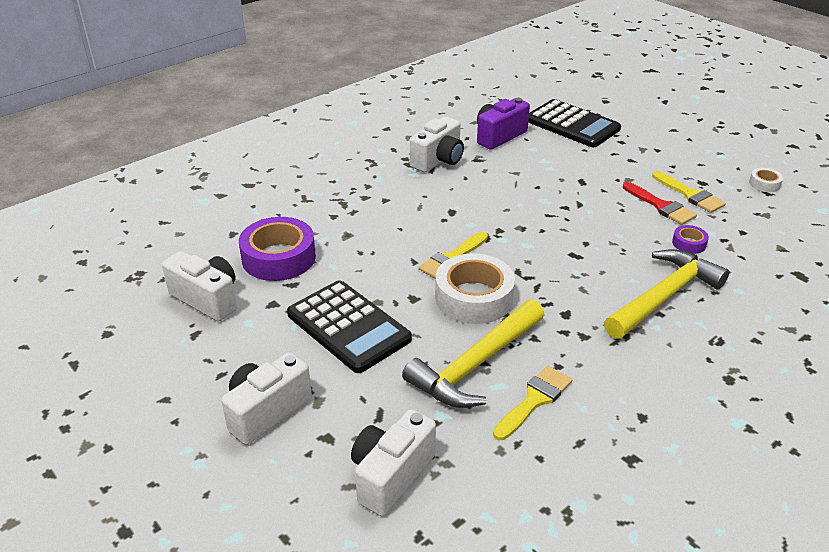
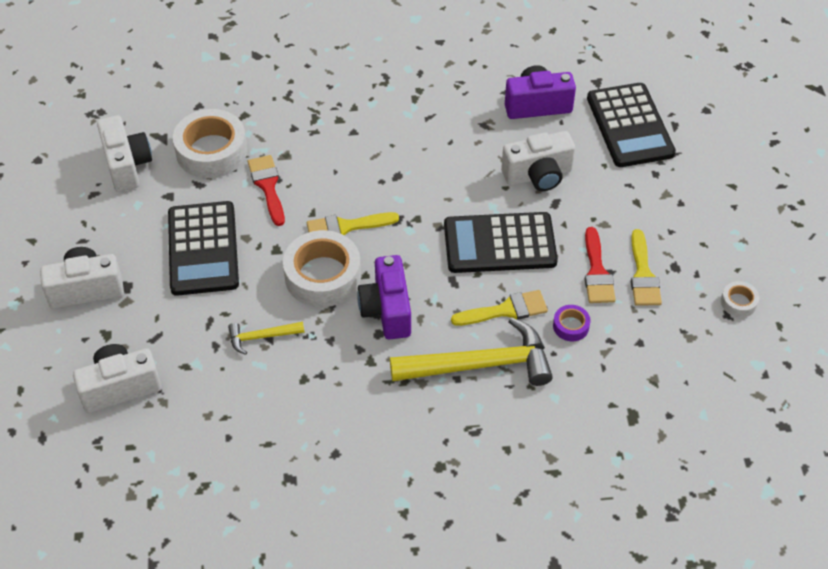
camera: 35 degrees right, 15 degrees up
(278, 258) = (211, 151): purple tape -> white tape
(356, 260) = (268, 186): none -> red brush
(438, 160) = (447, 108): white camera -> white camera (538, 175)
(475, 364) = (261, 337): yellow hammer -> yellow hammer, size x0.48
(534, 400) = (272, 392): yellow brush -> yellow brush (506, 310)
(552, 296) = (387, 310): none -> purple camera
(577, 219) = (499, 244): none -> black calculator

